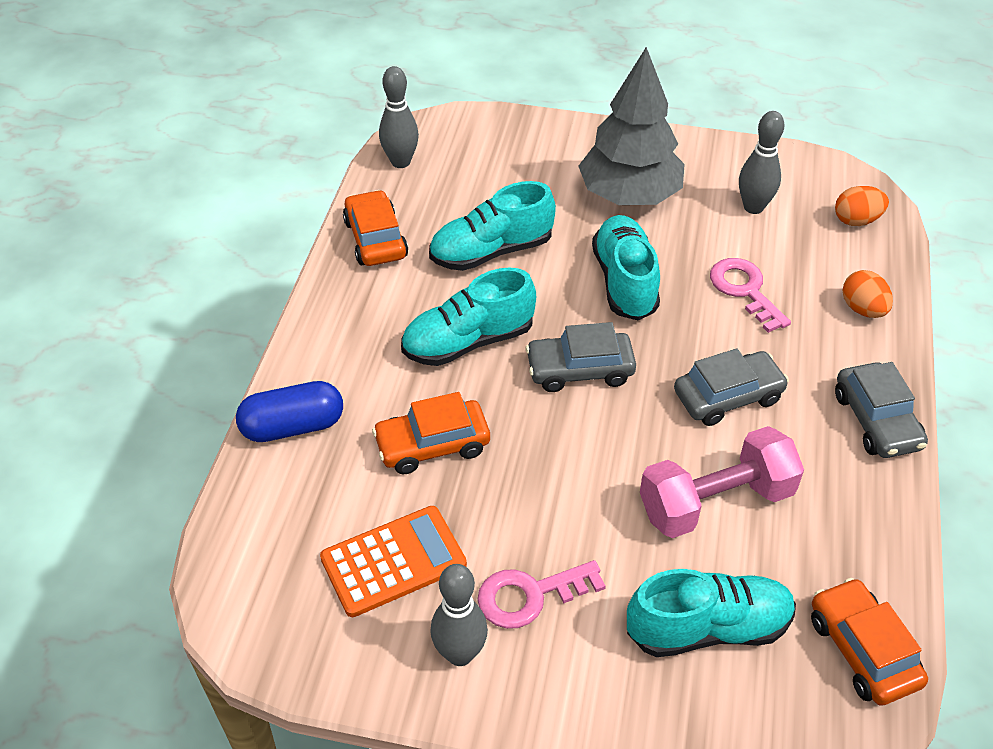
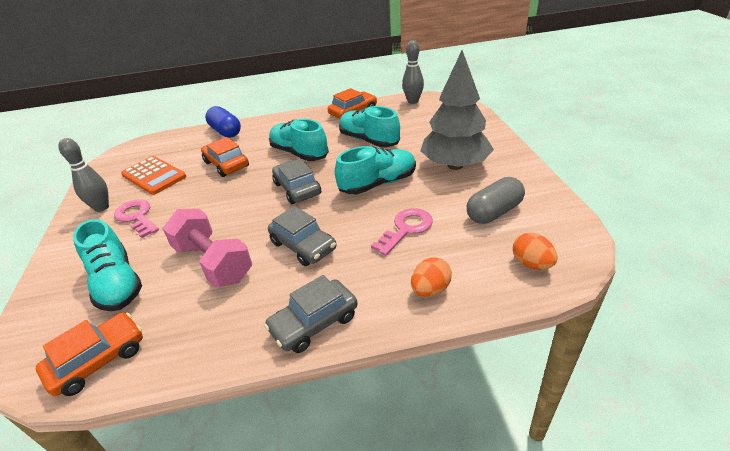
camera: 70 degrees right, 10 degrees down
(753, 207) = (494, 212): grey bowling pin -> grey capsule

